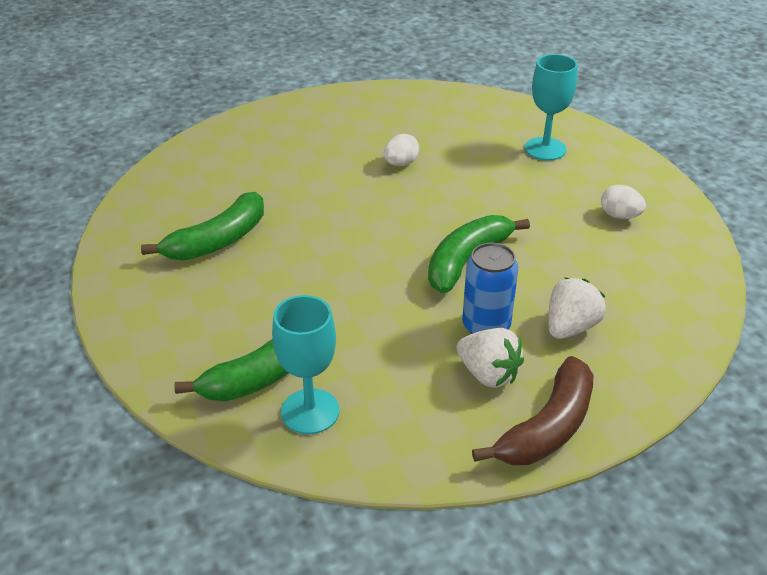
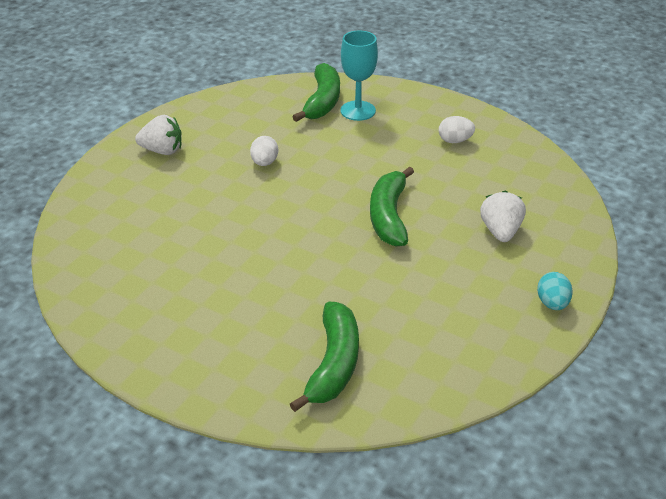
camera: 35 degrees left, 0 degrees up
(218, 241) = (185, 285): green banana -> green banana (322, 101)
(310, 411) = (396, 373): turquoise goblet -> none
(486, 326) = (448, 256): blue can -> none
(488, 374) = (483, 288): white strawberry -> white strawberry (162, 151)
(547, 427) = (552, 303): brown banana -> turquoise egg

